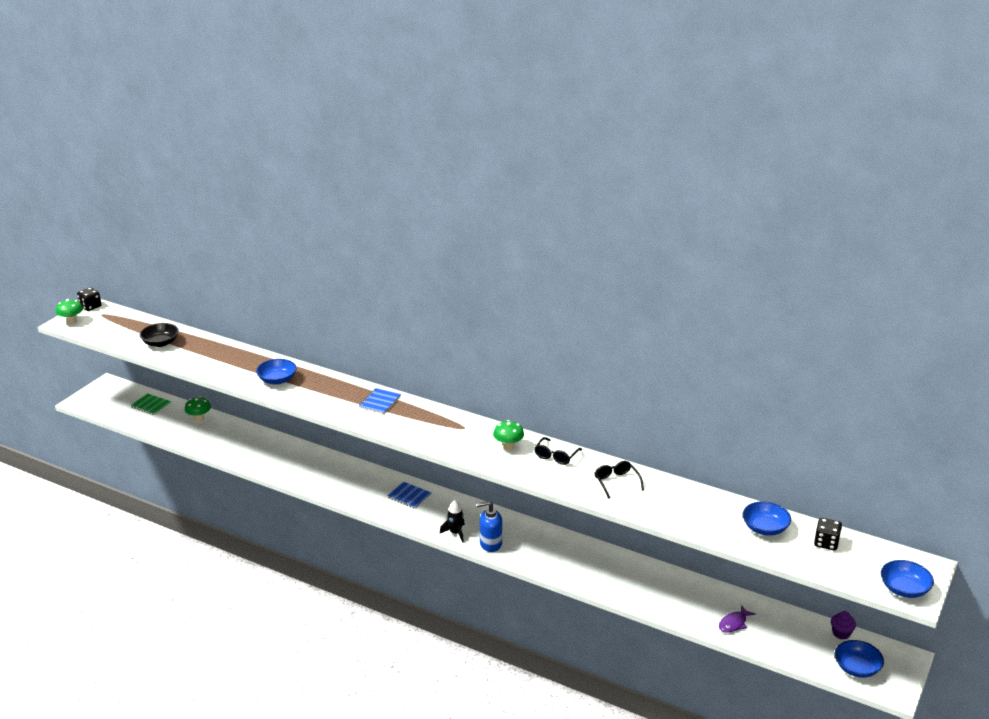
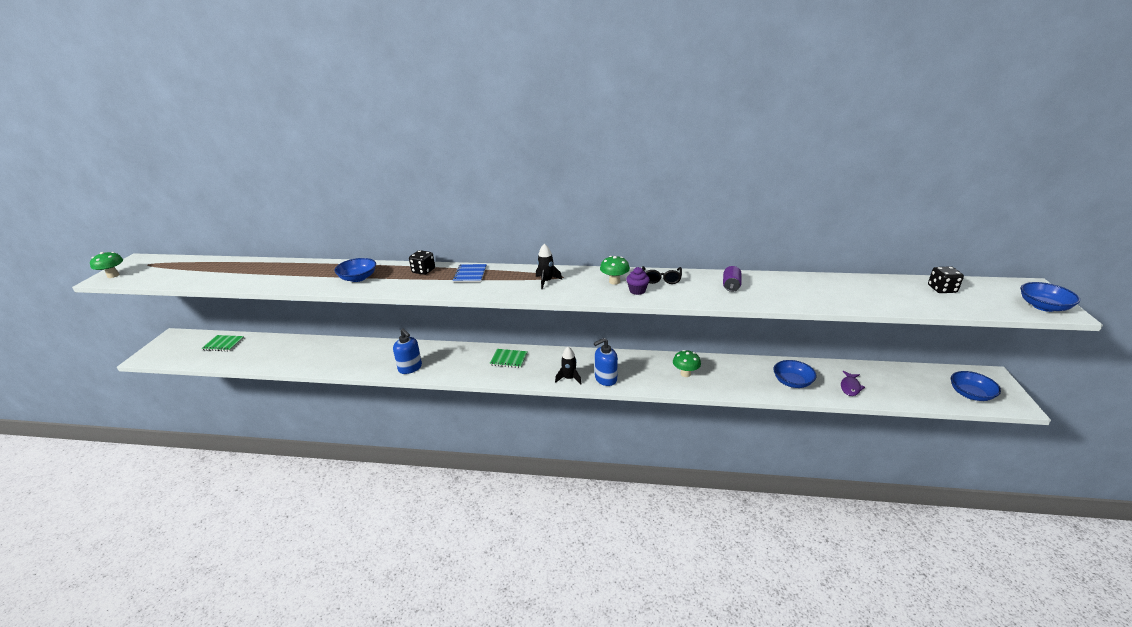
camera: 20 degrees left, 0 degrees up
(90, 306) = (133, 261): black dice -> black dice (423, 271)
(160, 343) = (220, 273): black bowl -> none
(199, 419) = (277, 344): green mushroom -> green mushroom (685, 374)
(311, 479) = (410, 368): none -> blue soap dispenser
(409, 496) = (509, 359): blue notebook -> green notebook
(445, 429) = (546, 281): none -> black rocket
(616, 482) = (731, 286): black glasses -> purple can
(765, 528) = (884, 290): blue bowl -> blue bowl (792, 382)
(841, 633) = (930, 371): purple cupcake -> purple cupcake (637, 291)

